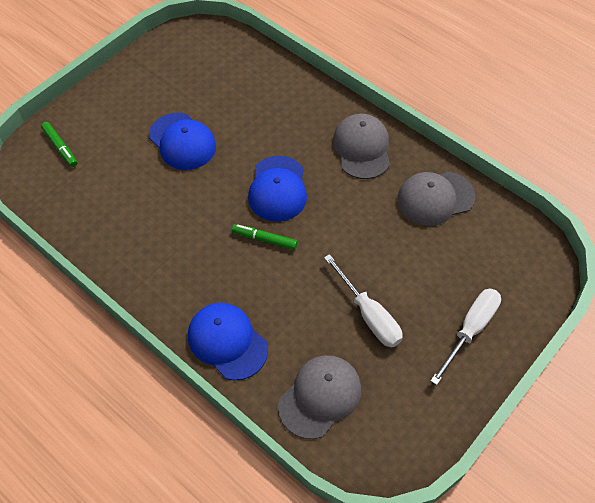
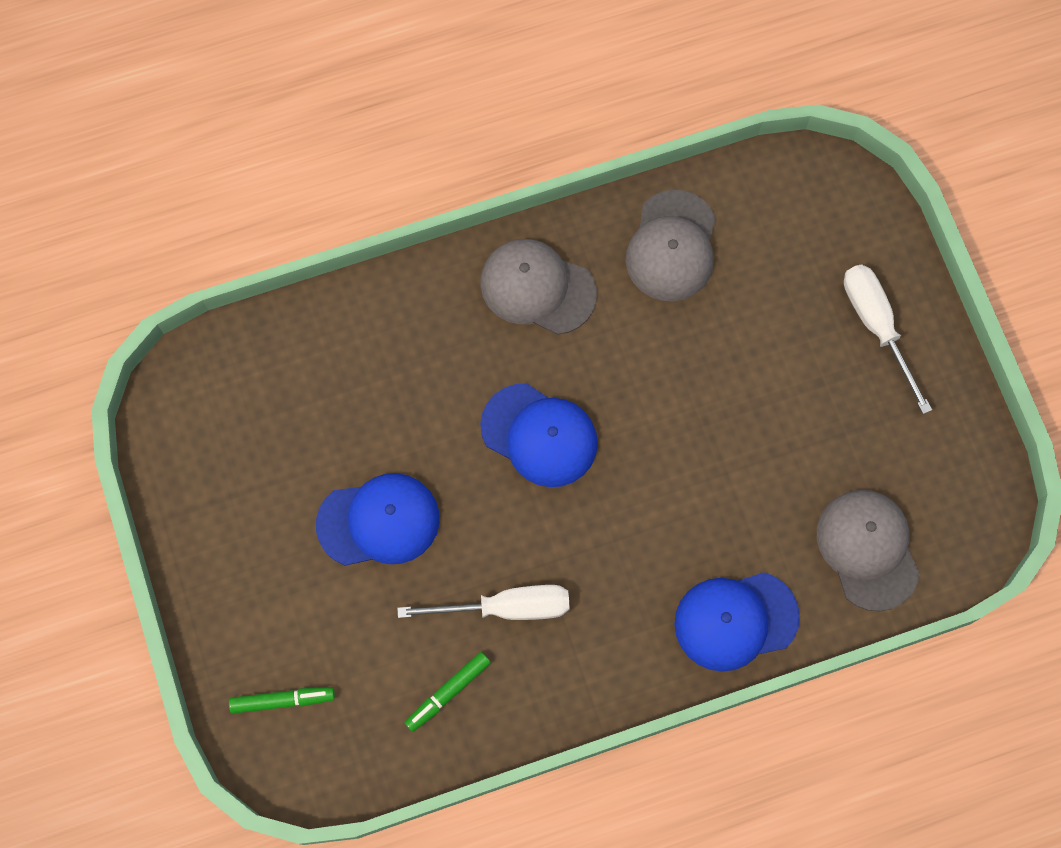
camera: 60 degrees left, 15 degrees up
(264, 239) = (611, 496): green marker -> green marker (448, 692)
(369, 314) = (792, 430): white screwdriver -> white screwdriver (506, 607)

